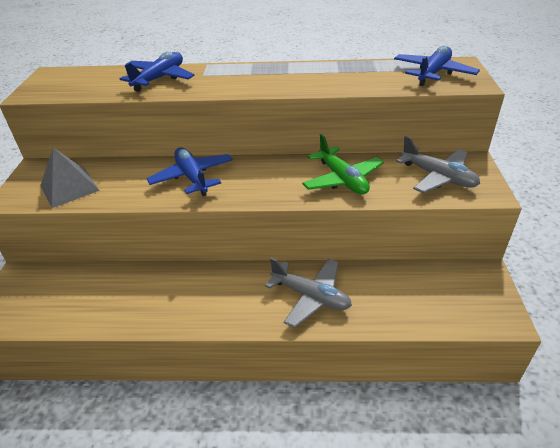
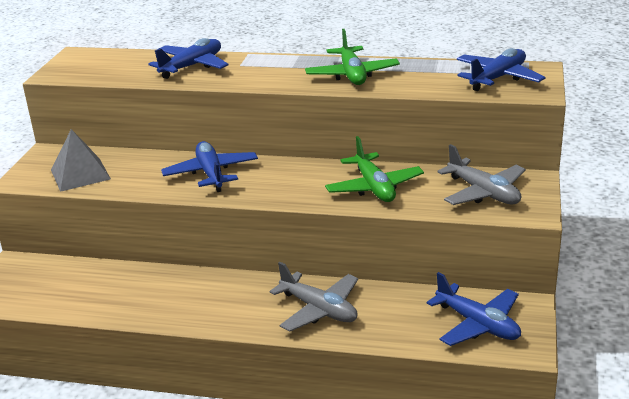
camera: 10 degrees right, 10 degrees down
(306, 78) = (352, 75): none -> green plane
(453, 297) = (478, 324): none -> blue plane

